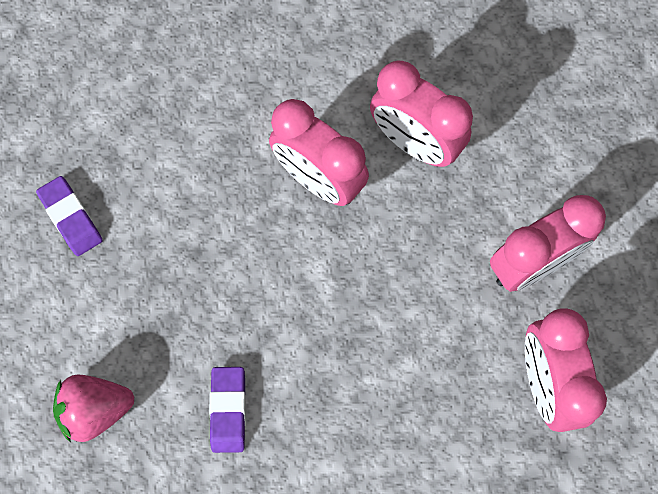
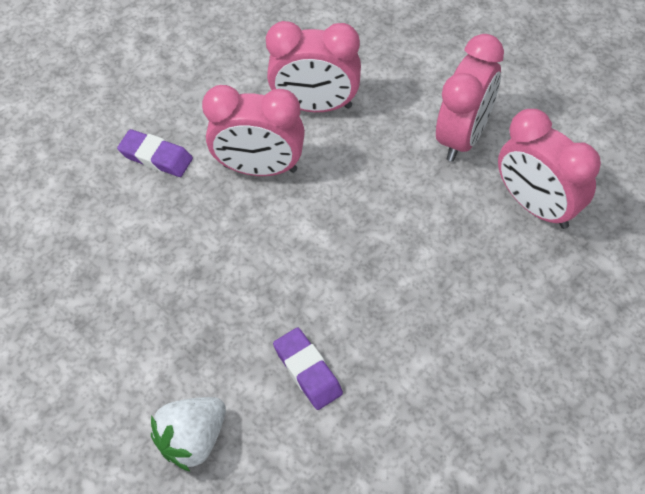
camera: 30 degrees left, 15 degrees down
(71, 218) = (69, 307): purple eraser -> purple eraser (156, 157)
(96, 409) = (193, 439): pink strawberry -> white strawberry

